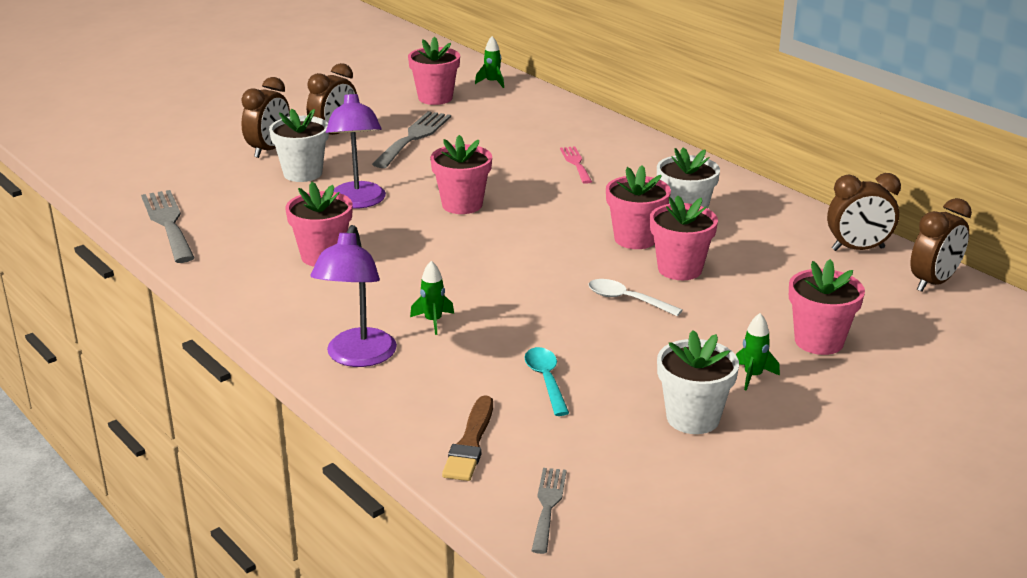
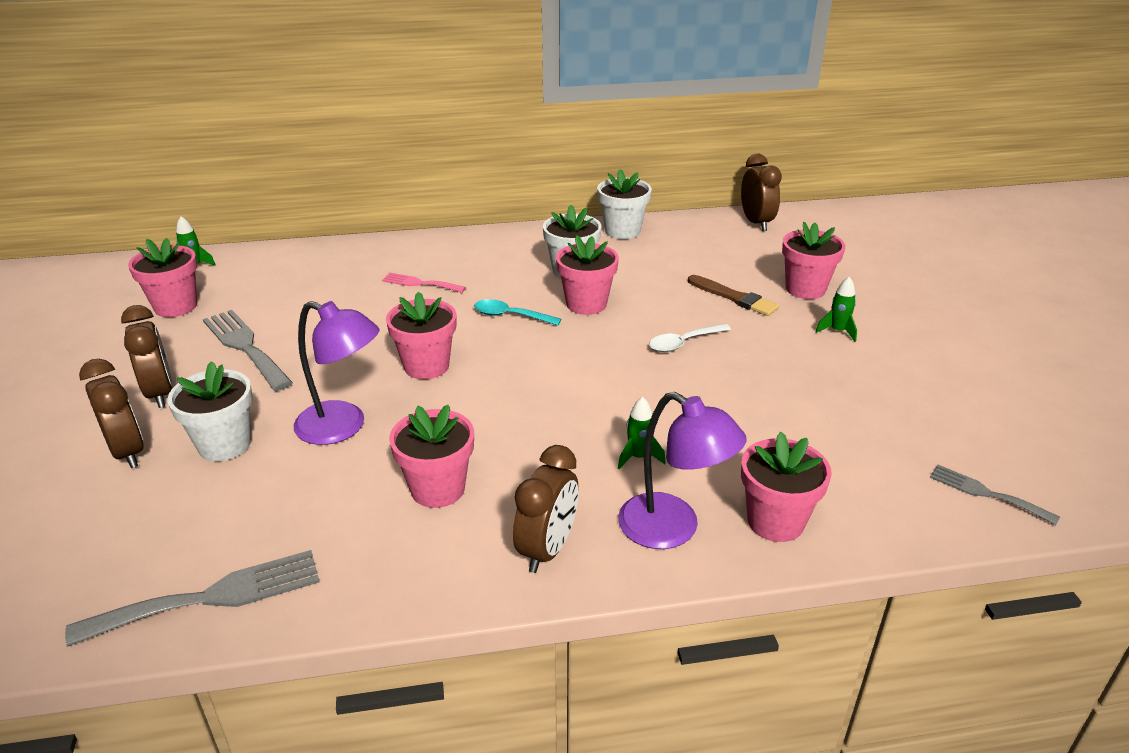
camera: 60 degrees left, 5 degrees up
(168, 223) = (211, 597): grey fork -> grey fork turned 150 degrees clockwise
(470, 442) = (869, 505): brown brush -> brown brush (734, 297)
(546, 380) = (787, 427): turquoise spoon -> turquoise spoon (510, 316)
(680, 269) = (654, 303): pink flower pot -> pink flower pot (775, 521)
(693, 418) = (884, 377): white flower pot -> white flower pot (622, 231)
(858, 249) = (688, 228): brown clock -> brown clock (547, 549)

